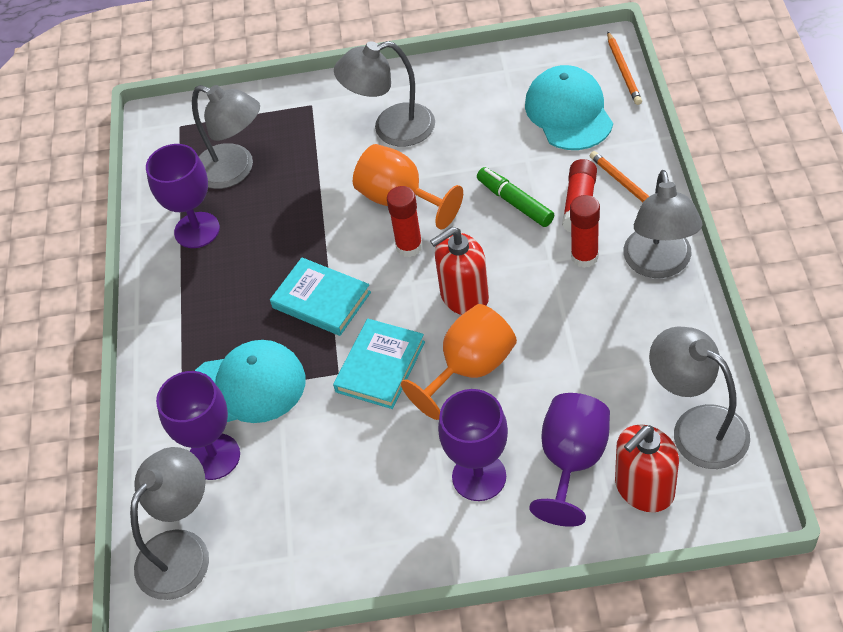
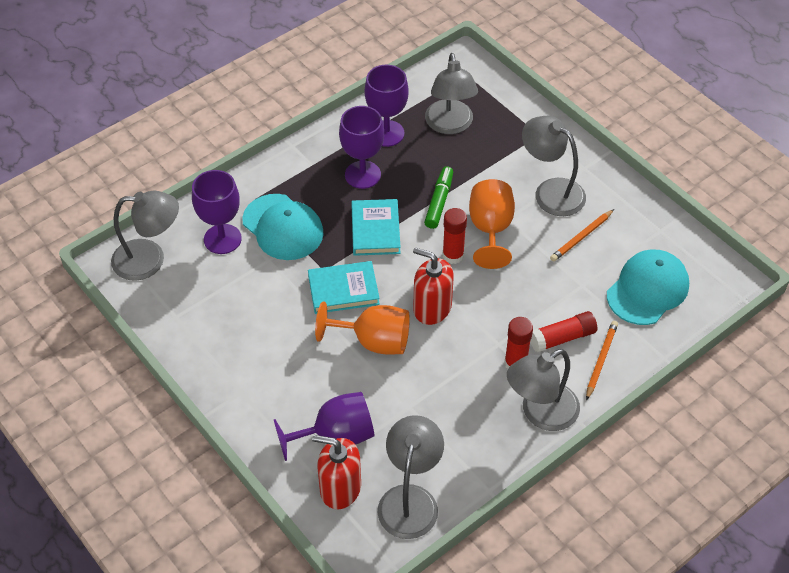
camera: 50 degrees right, 0 degrees up
(479, 477) = (292, 388): purple goblet -> purple goblet (362, 175)
(515, 202) = (536, 297): green marker -> green marker (439, 202)
(623, 70) = (718, 305): orange pencil -> orange pencil (581, 237)

